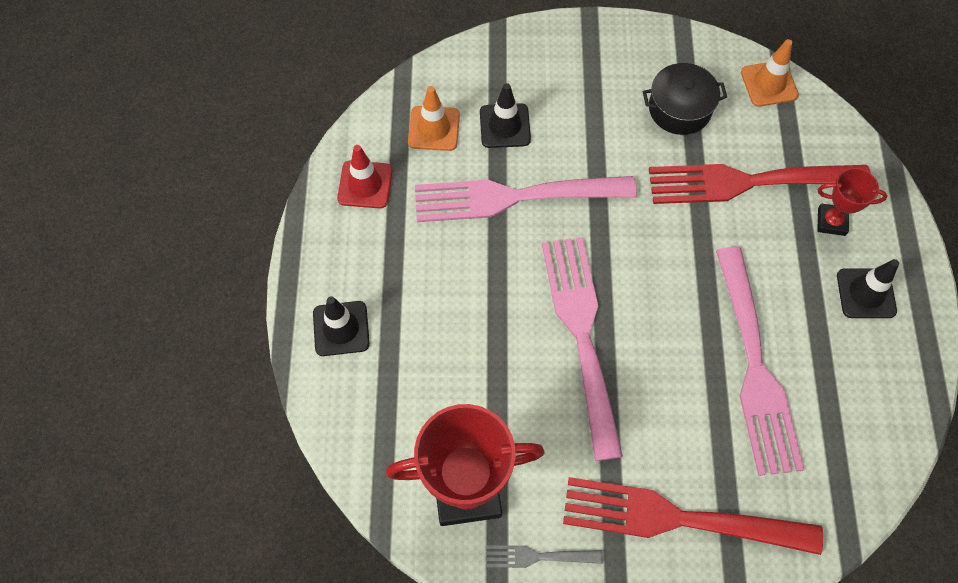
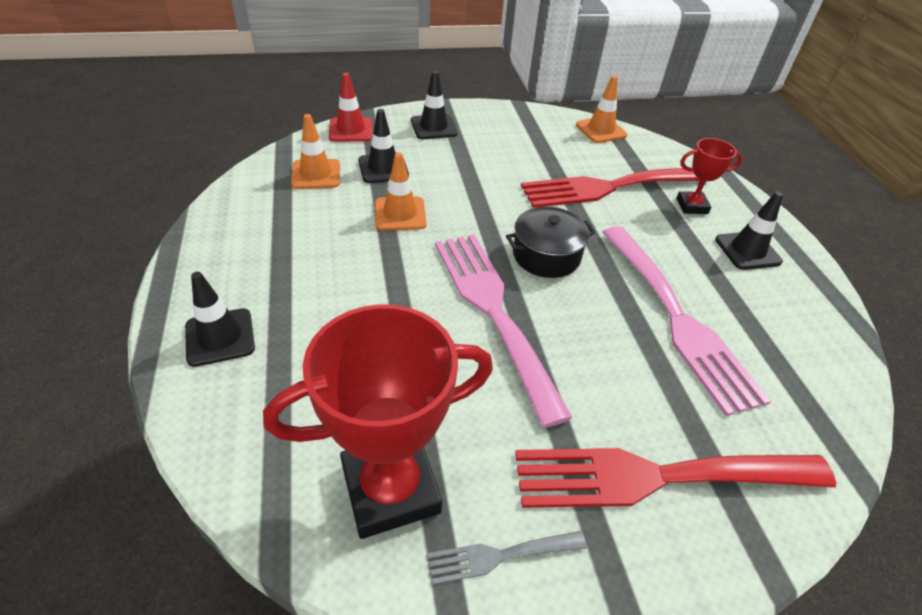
camera: 15 degrees left, 20 degrees down
(365, 185) = (248, 217): red traffic cone -> red traffic cone (351, 130)
(513, 197) = (400, 214): pink fork -> orange traffic cone
(570, 61) = (433, 127): none -> black traffic cone
(679, 109) = (534, 148): black pot -> black pot (546, 255)

